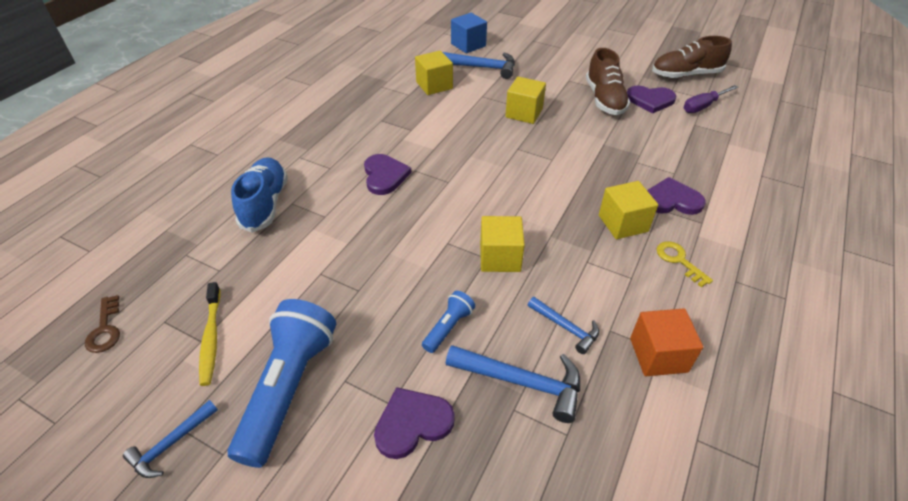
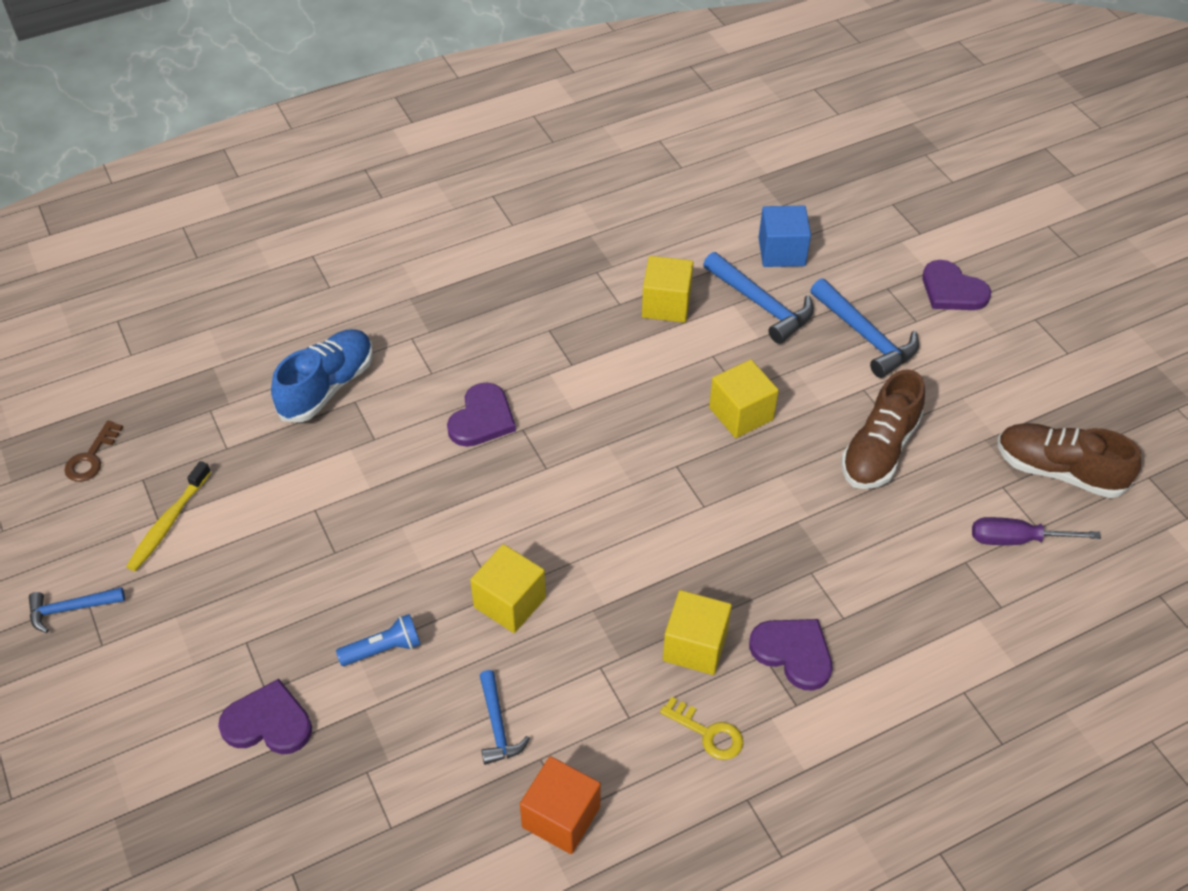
camera: 35 degrees right, 5 degrees up
(288, 388) = (194, 617): blue flashlight -> none
(522, 382) = (398, 751): blue hammer -> blue hammer (865, 336)
(650, 100) = (946, 487): purple heart -> purple heart (952, 290)
(679, 261) = (708, 733): yellow key -> yellow key turned 120 degrees clockwise

